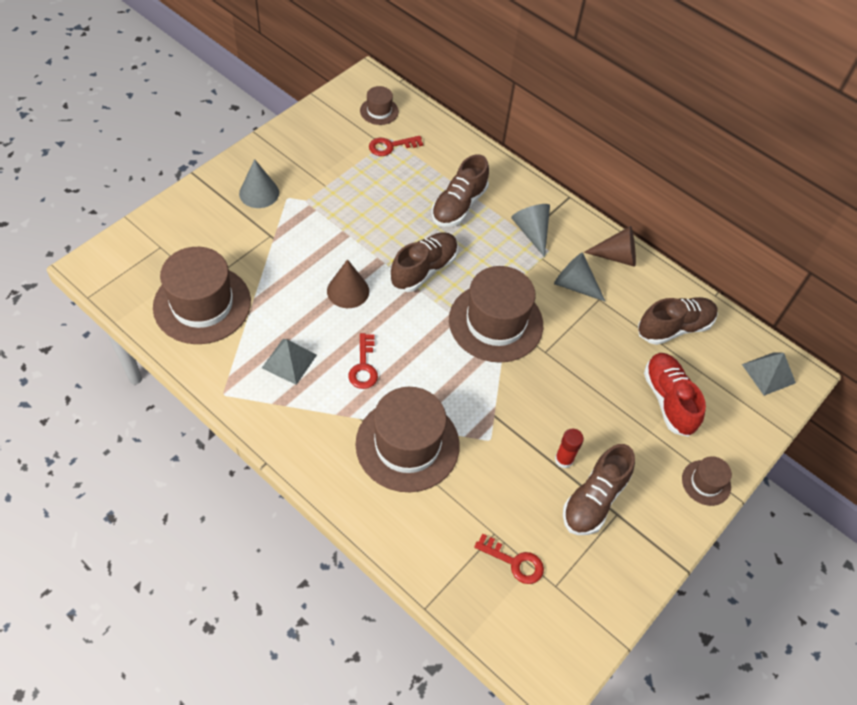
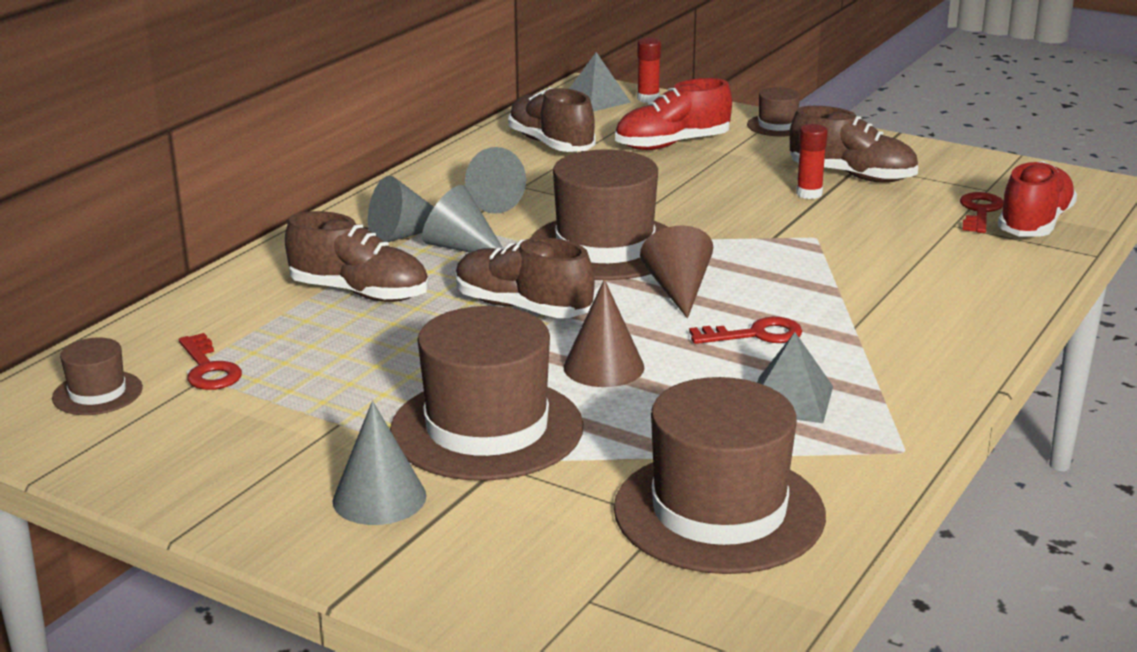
camera: 95 degrees left, 30 degrees down
(407, 444) = (870, 288): brown hat -> brown hat (487, 428)
(485, 590) = (1034, 224): none -> red shoe
(508, 255) = (462, 248): none -> grey cone
(616, 256) = (434, 179): brown cone -> brown cone (678, 290)
(771, 409) = (648, 99): none -> red glue stick

